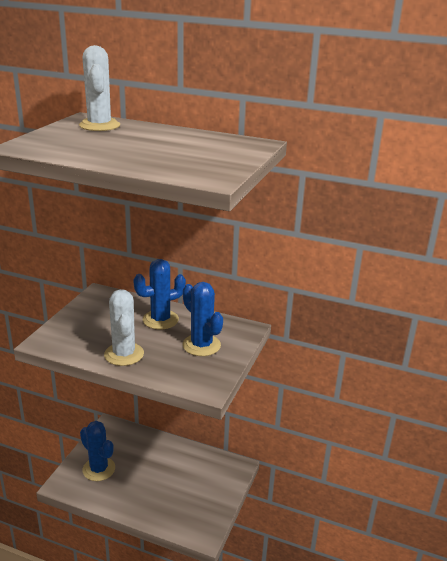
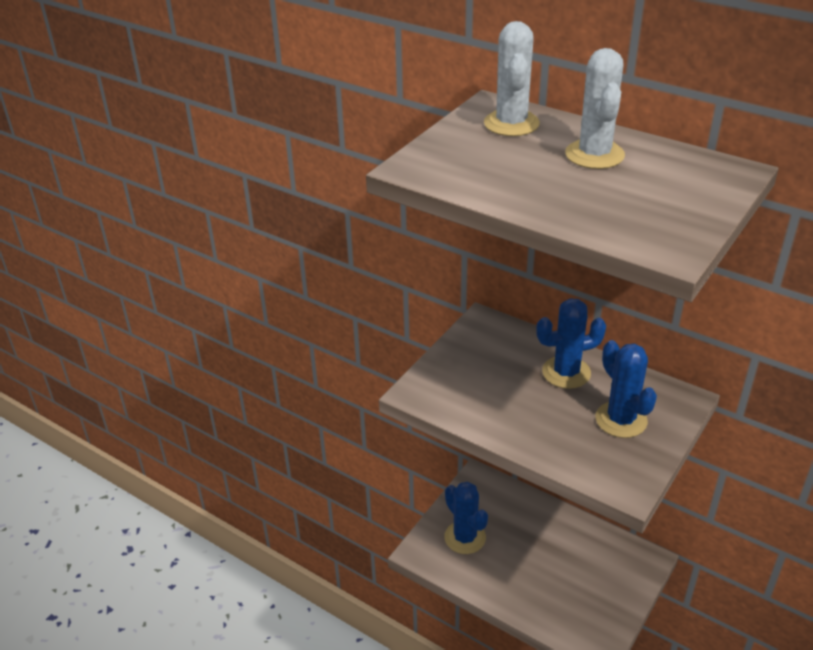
camera: 15 degrees right, 10 degrees up
(124, 354) = (518, 423): white cactus -> white cactus (594, 155)

